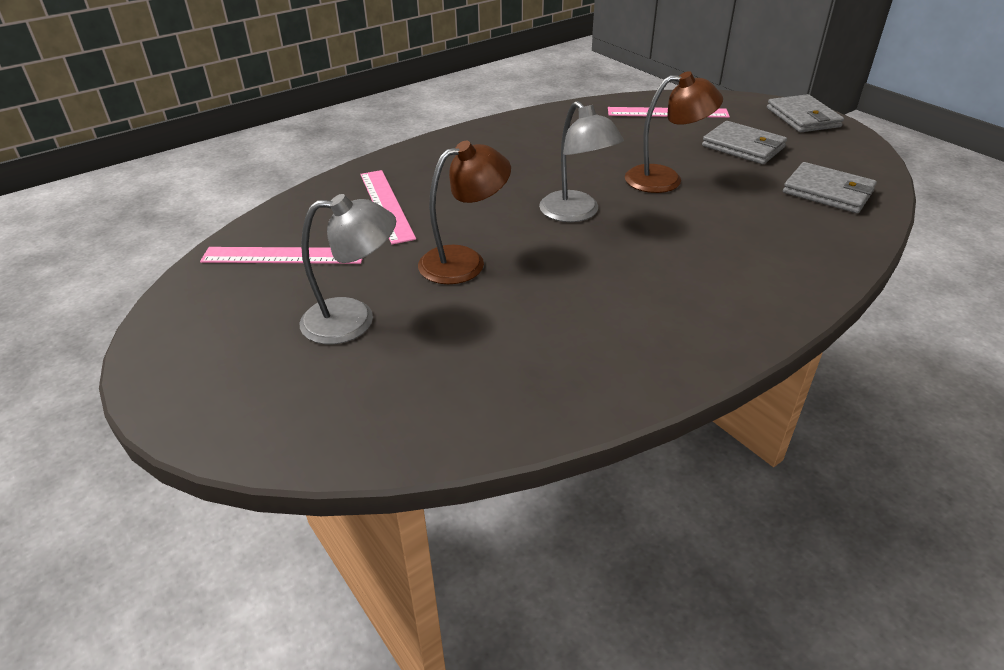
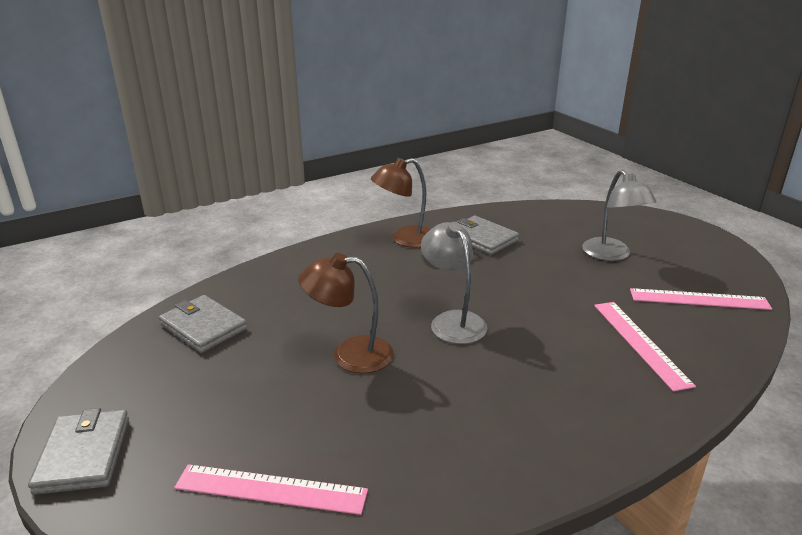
camera: 175 degrees left, 10 degrees down
(353, 320) = (611, 255): grey lamp -> grey lamp turned 105 degrees counterclockwise
(464, 261) = (547, 286): brown lamp -> brown lamp (404, 239)
(743, 147) = (225, 398): grey wallet -> grey wallet (482, 238)

